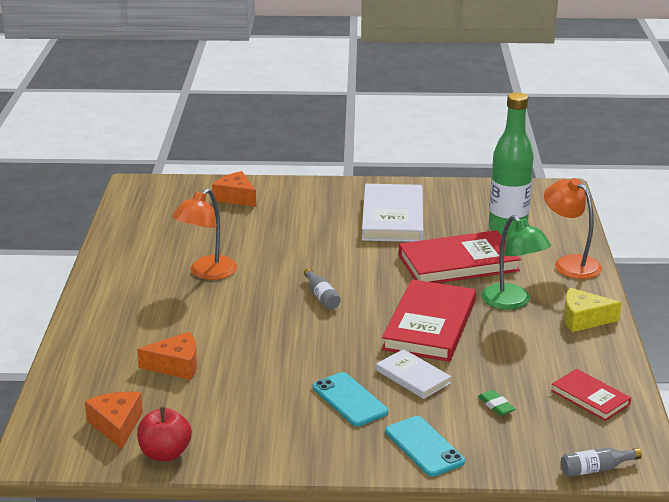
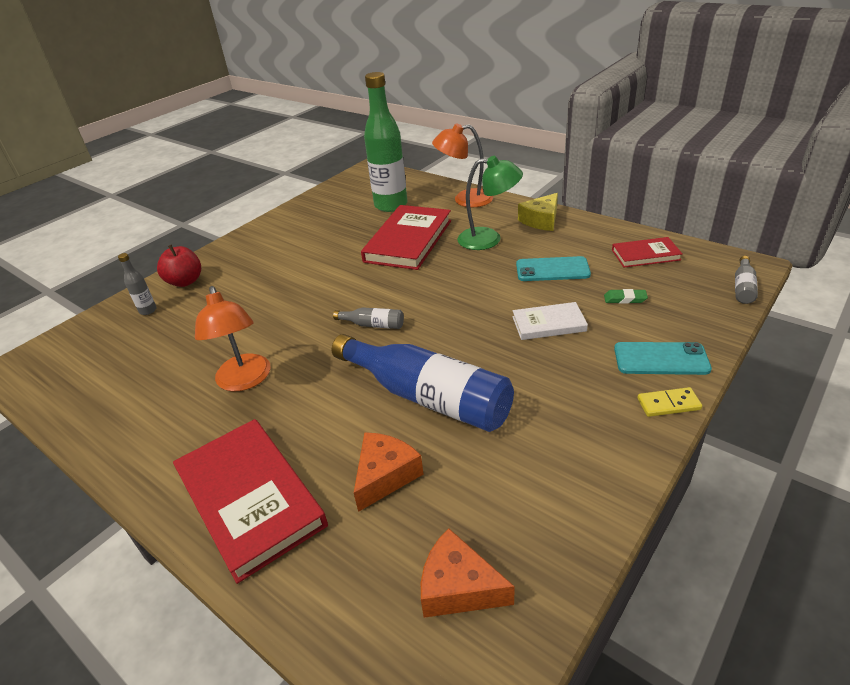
camera: 50 degrees left, 10 degrees up
(165, 454) = (552, 561): red apple -> red apple (185, 281)
(236, 197) = (148, 310): orange cheese -> grey bottle
(265, 353) = (427, 397): none -> blue bottle
(349, 400) = (555, 374): turquoise phone -> turquoise phone (552, 270)
(367, 464) = (668, 404): none -> yellow domino
(393, 217) = (305, 244): white book -> none
(430, 325) = (480, 286): red book -> red book (250, 498)

